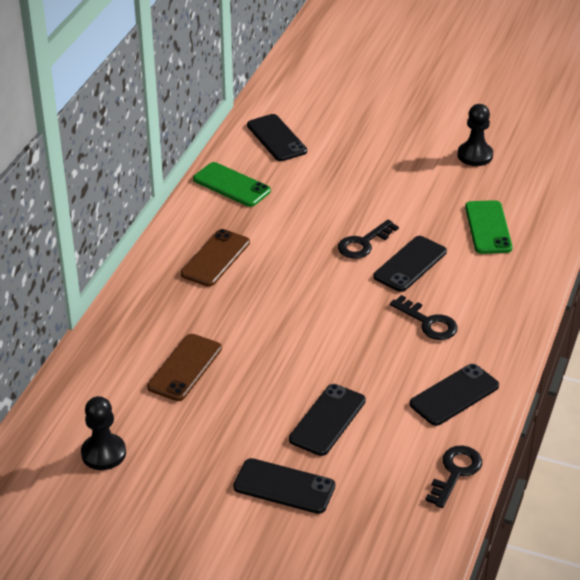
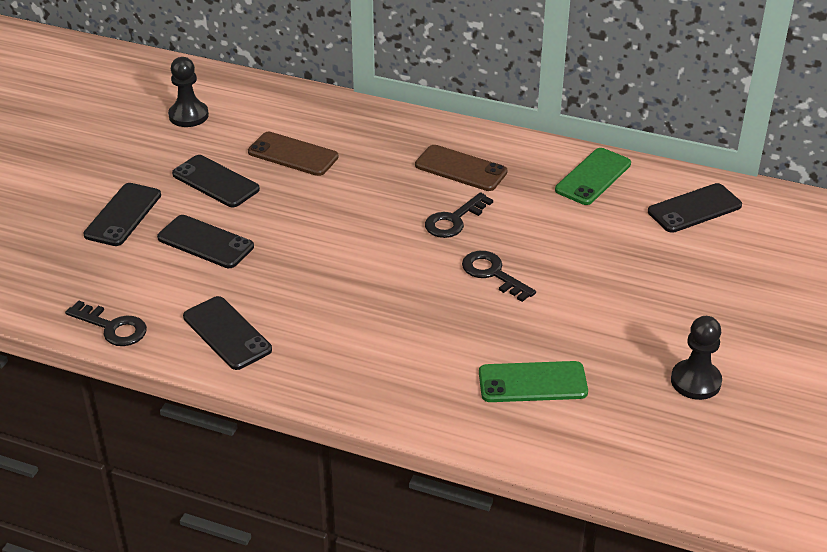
camera: 90 degrees right, 0 degrees up
(410, 264) = (454, 309): black phone -> black phone (215, 182)
(428, 322) = (349, 319): black key -> black key (454, 220)

